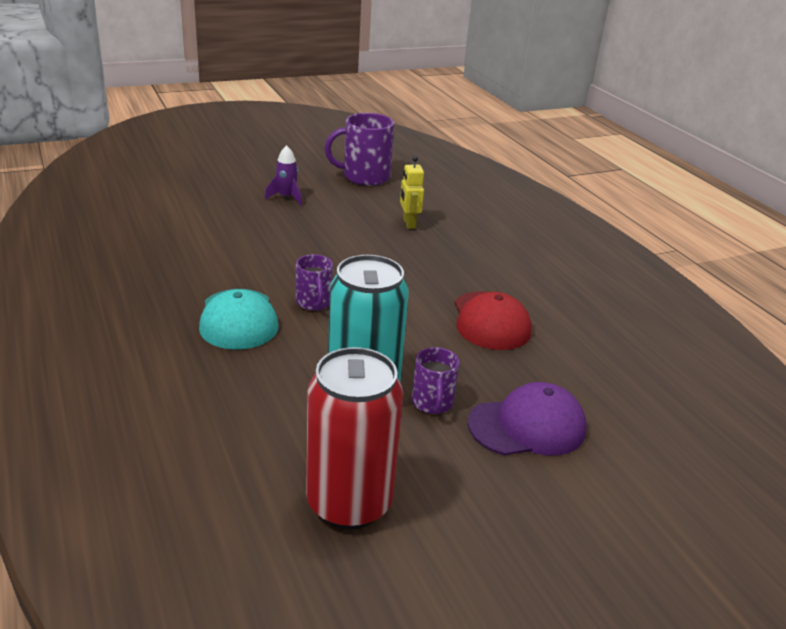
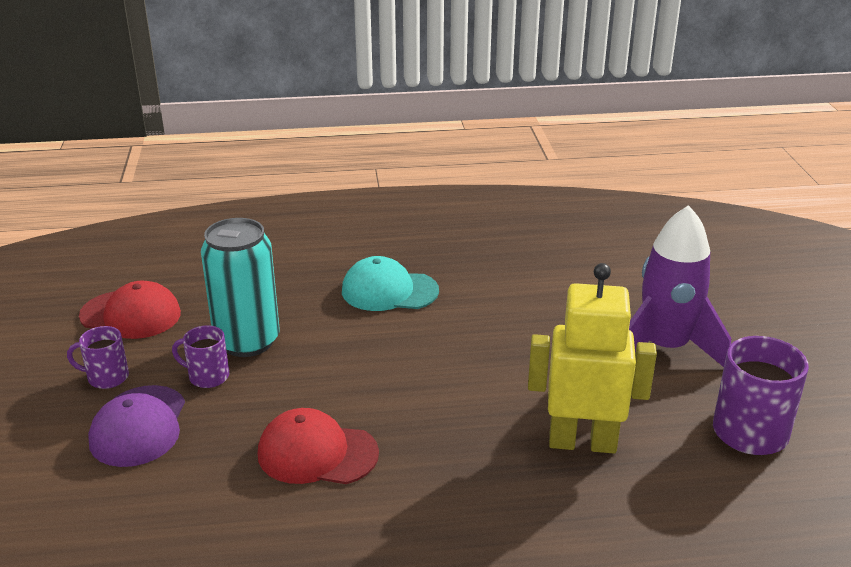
camera: 110 degrees right, 0 degrees up
(286, 197) = (665, 348): purple rocket -> purple rocket, size x2.20
(314, 303) = (402, 335): purple mug -> purple mug (106, 377)
(349, 503) = (131, 315): red can -> red cap
(409, 223) = (582, 442): yellow robot -> yellow robot, size x2.02

